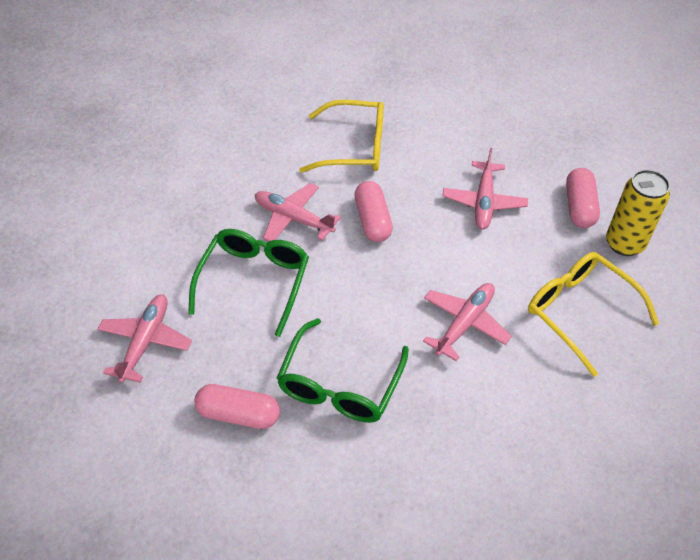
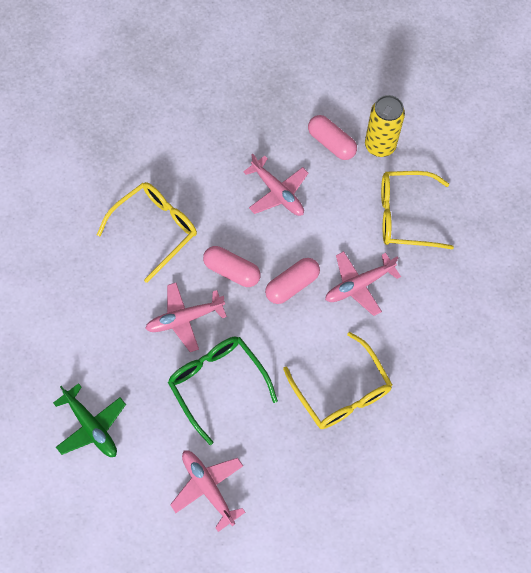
camera: 50 degrees left, 15 degrees up
(135, 222) = (91, 426): none -> green plane
(239, 414) = (314, 467): pink capsule -> pink capsule (292, 285)
(340, 384) = (341, 391): green glasses -> yellow glasses
(464, 324) = (359, 285): pink plane -> pink plane turned 105 degrees counterclockwise

